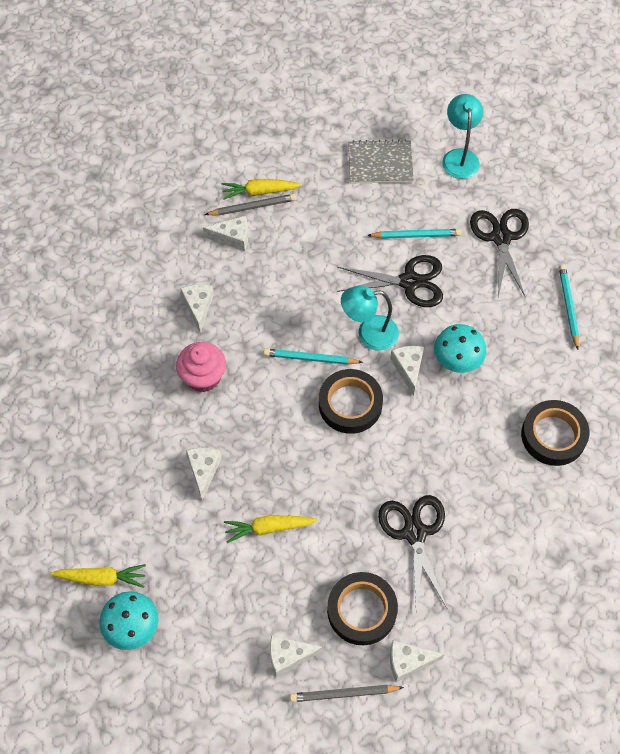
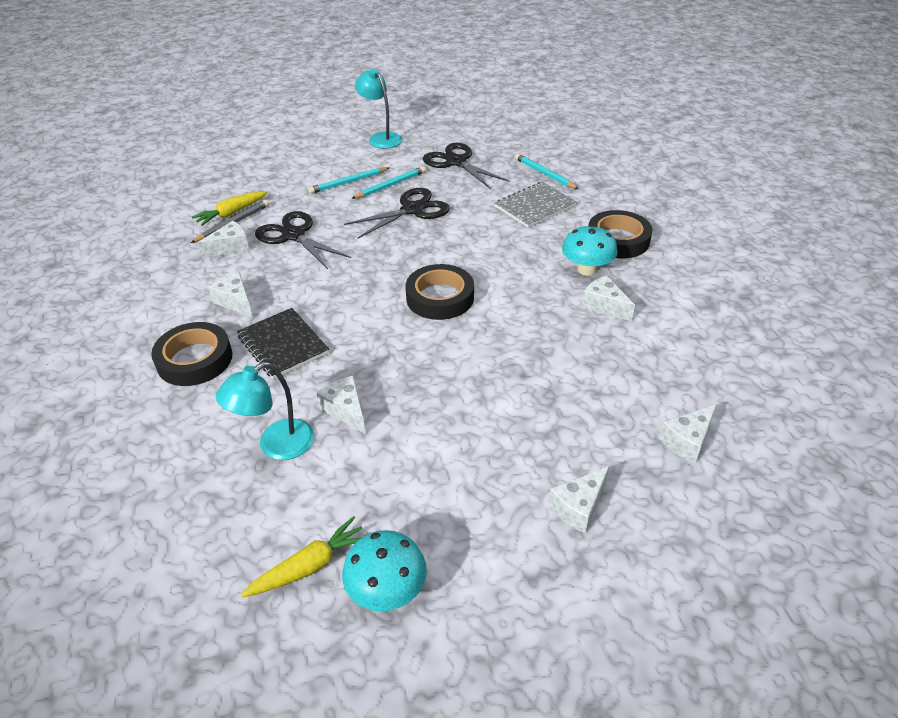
camera: 35 degrees left, 20 degrees down
(203, 377) = (283, 344): pink cupcake -> black notebook
(268, 528) = (453, 418): yellow carrot -> none
(310, 358) = (375, 286): turquoise pencil -> turquoise pencil (348, 182)
(343, 694) = (663, 504): grey pencil -> none
(362, 610) = (604, 428): black tape -> black tape (194, 359)
(369, 333) = (410, 250): turquoise lamp -> turquoise lamp (276, 446)
(380, 163) = (322, 162): grey notebook -> grey notebook (535, 207)
(408, 369) = (465, 255): white cheese -> white cheese (604, 305)
(414, 533) = (586, 349): black scissors -> black scissors (294, 235)
(457, 360) = (498, 233): turquoise mushroom -> turquoise mushroom (586, 269)

